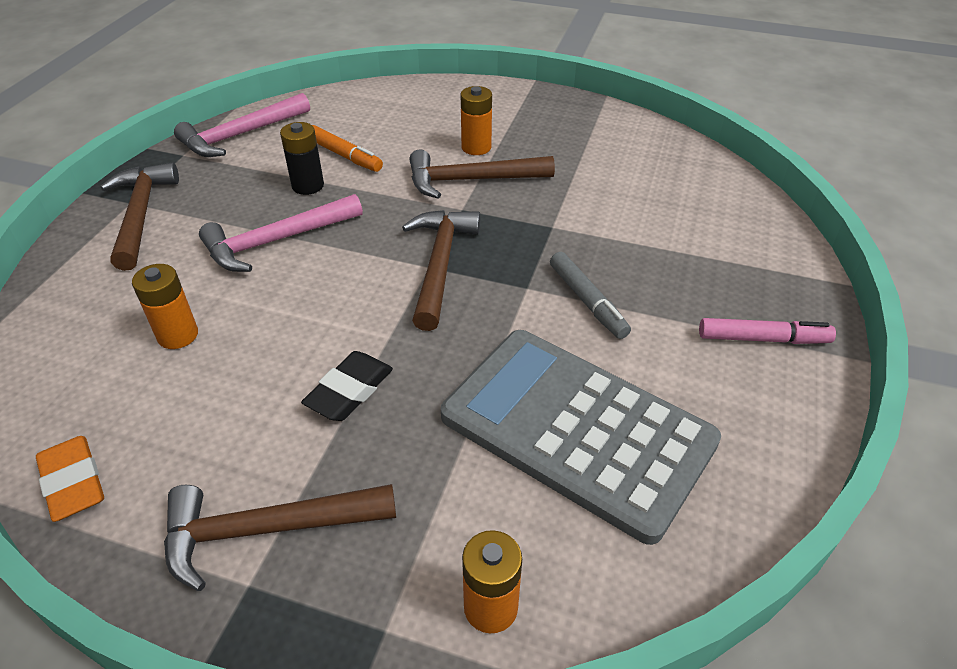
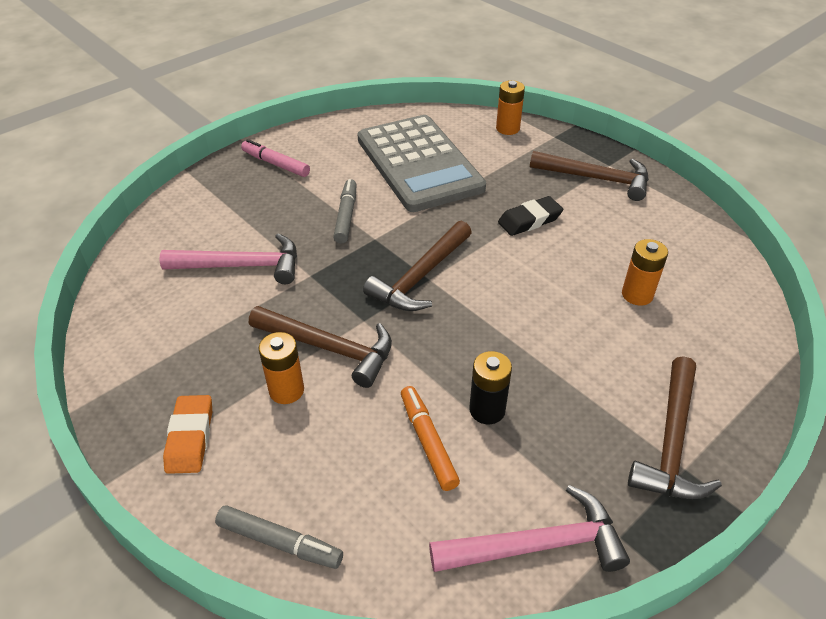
camera: 150 degrees left, 0 degrees up
(73, 482) = (701, 230): orange eraser -> orange eraser (190, 437)
(276, 241) = (541, 351): pink hammer -> pink hammer (242, 266)
(405, 92) = (279, 542): none -> grey marker

